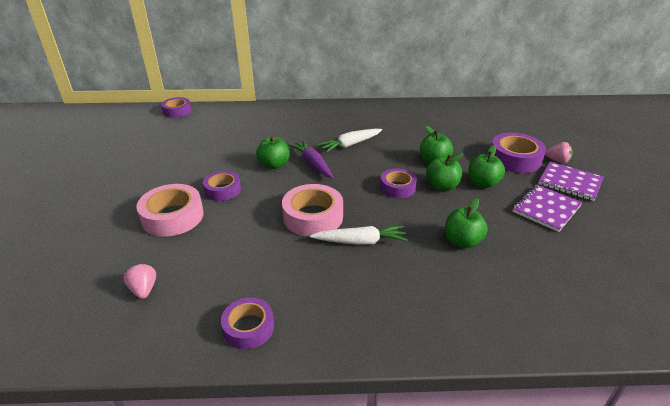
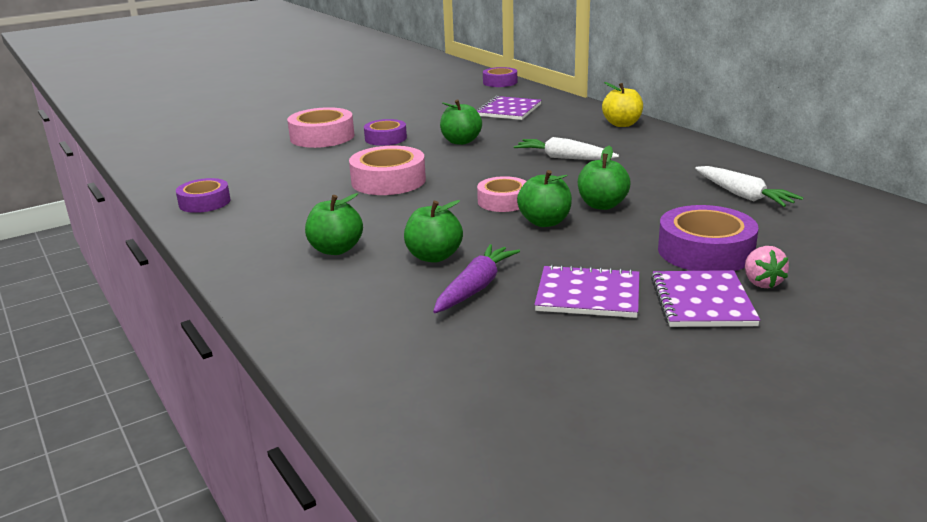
camera: 60 degrees right, 10 degrees down
(144, 290) = (220, 159): pink strawberry -> none
(239, 129) = (509, 110): none -> purple notebook
(312, 163) = (490, 154): purple carrot -> purple carrot (475, 288)
(319, 109) = (622, 124): none -> yellow apple
(360, 241) = (371, 210): white carrot -> white carrot (743, 195)
(397, 187) = (503, 201): purple tape -> pink tape
(483, 183) = (592, 243): green apple -> green apple (336, 249)

